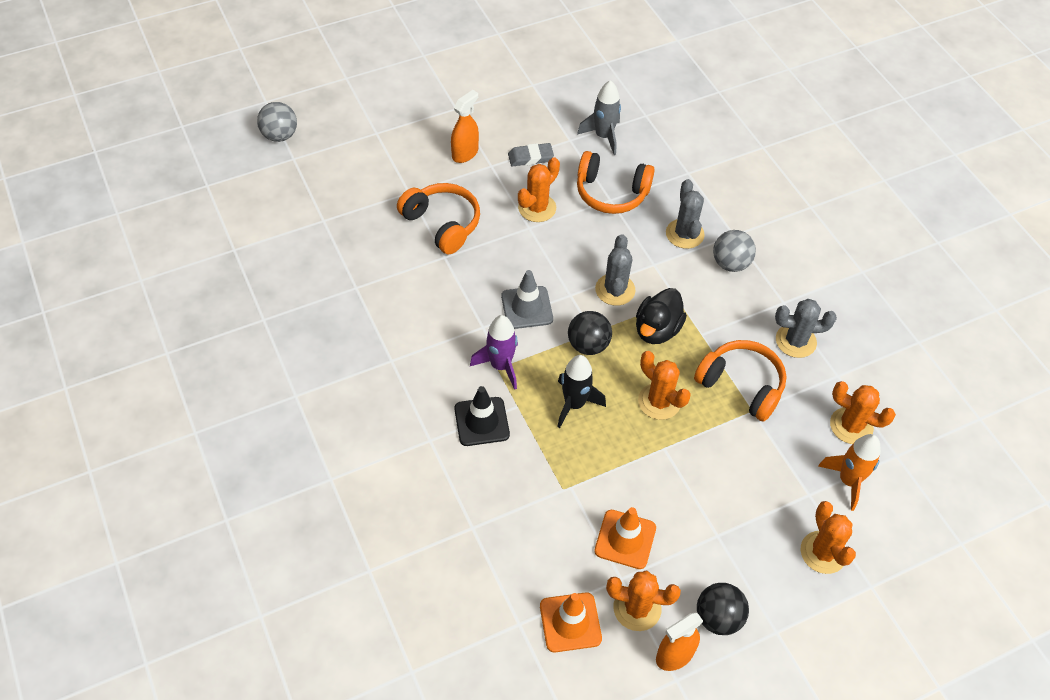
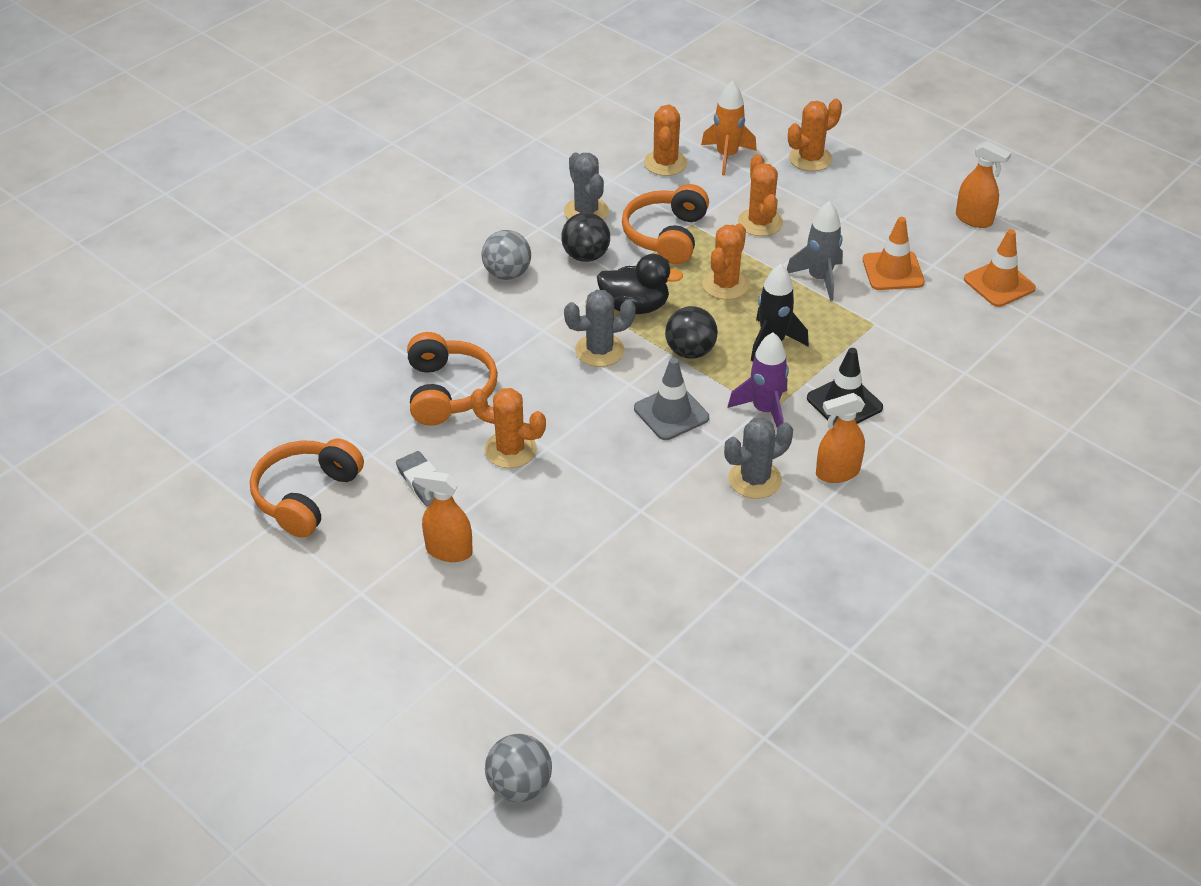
camera: 110 degrees left, 10 degrees down
(414, 383) = (837, 472): none -> orange spray bottle
(442, 224) = (588, 530): orange headphones -> orange headphones (306, 496)
(603, 136) = (349, 424): grey rocket -> grey rocket (819, 278)
(637, 608) = (951, 249): orange cactus -> orange cactus (760, 222)
(684, 234) = (482, 316): grey cactus -> grey cactus (754, 479)
(718, 618) = (920, 203): black ball -> black ball (586, 256)

